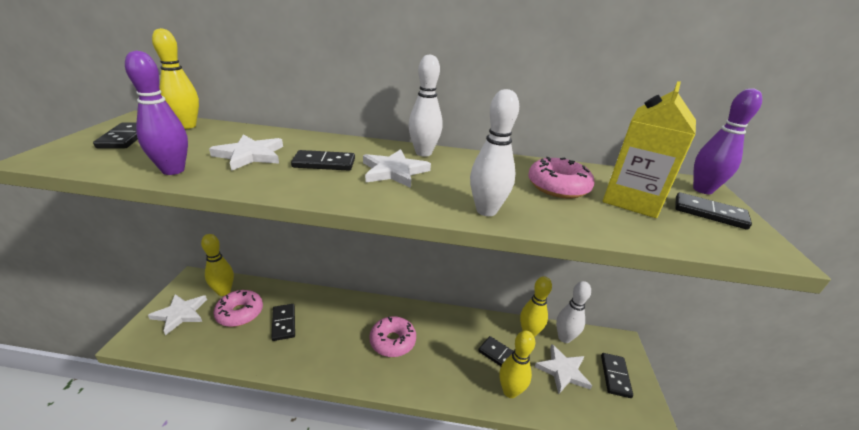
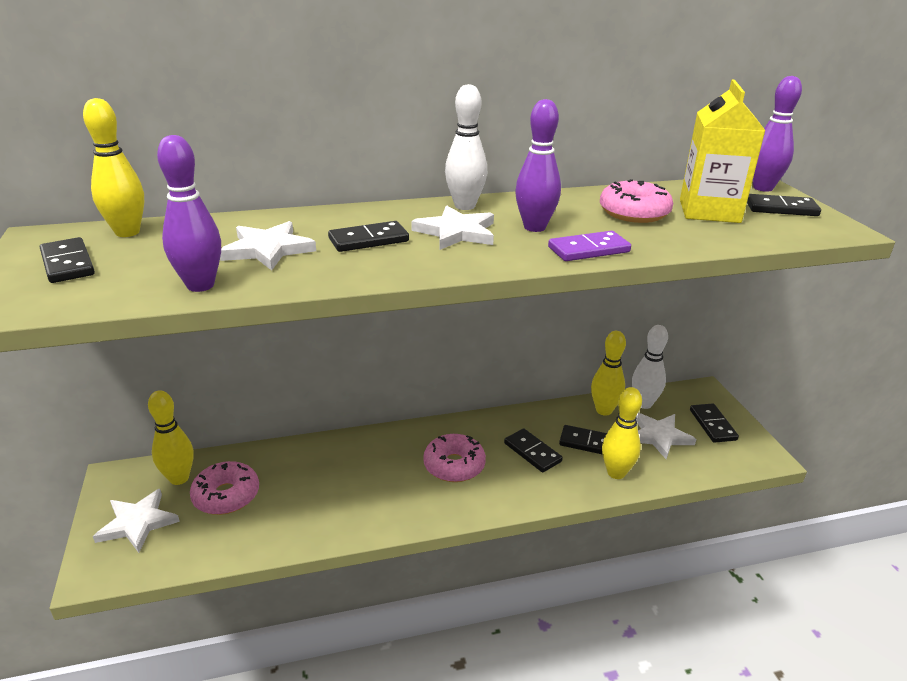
camera: 20 degrees left, 0 degrees up
(283, 323) = (298, 488): black domino -> black domino (532, 452)
(460, 181) = (534, 227): none -> purple bowling pin
(486, 210) = (588, 250): white bowling pin -> purple domino

